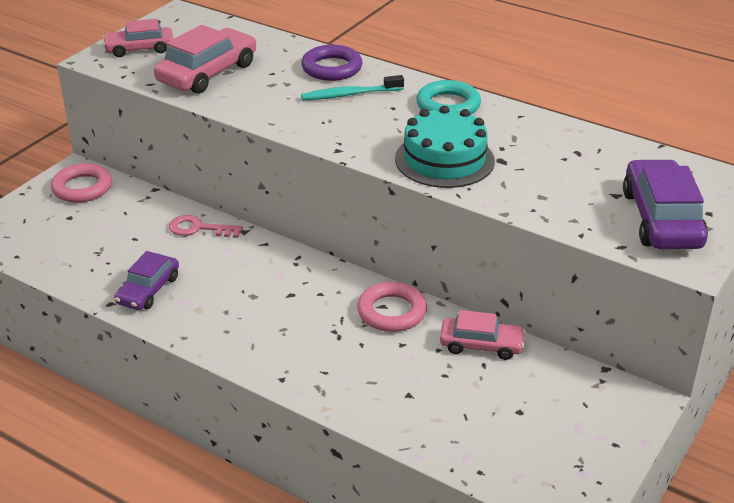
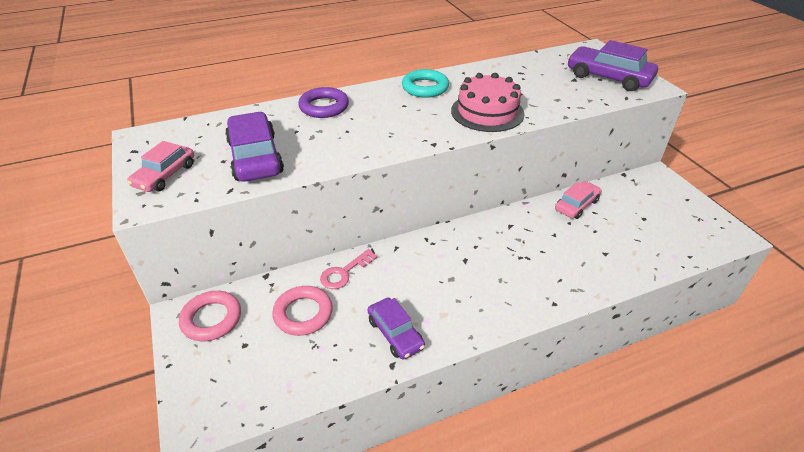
camera: 55 degrees left, 5 degrees up
(207, 73) = (255, 157): pink car -> purple car
(350, 94) = (368, 113): turquoise toothbrush -> none
(391, 312) = (519, 224): pink ring -> pink ring (303, 313)
(444, 160) = (487, 112): turquoise cake -> pink cake

